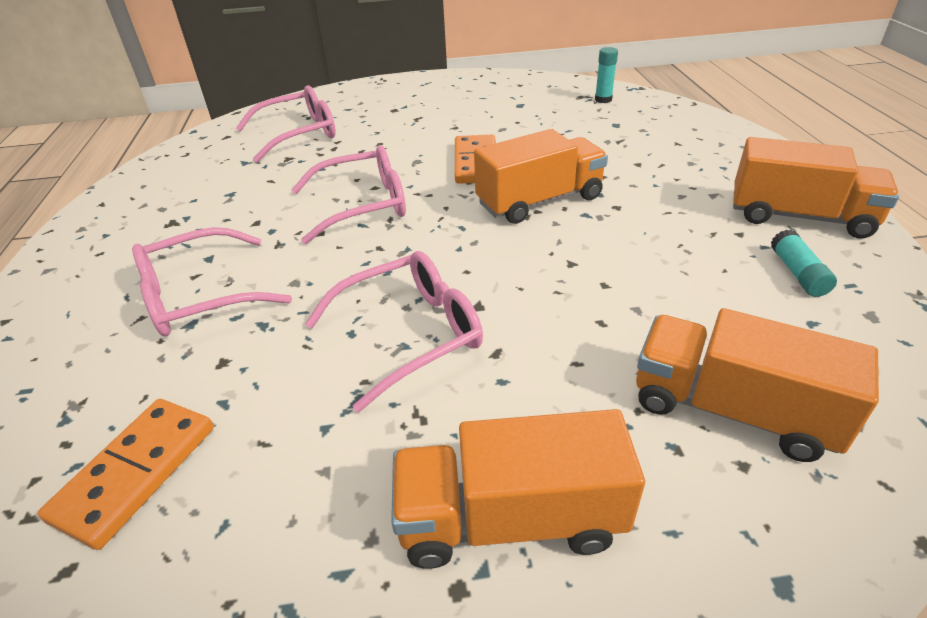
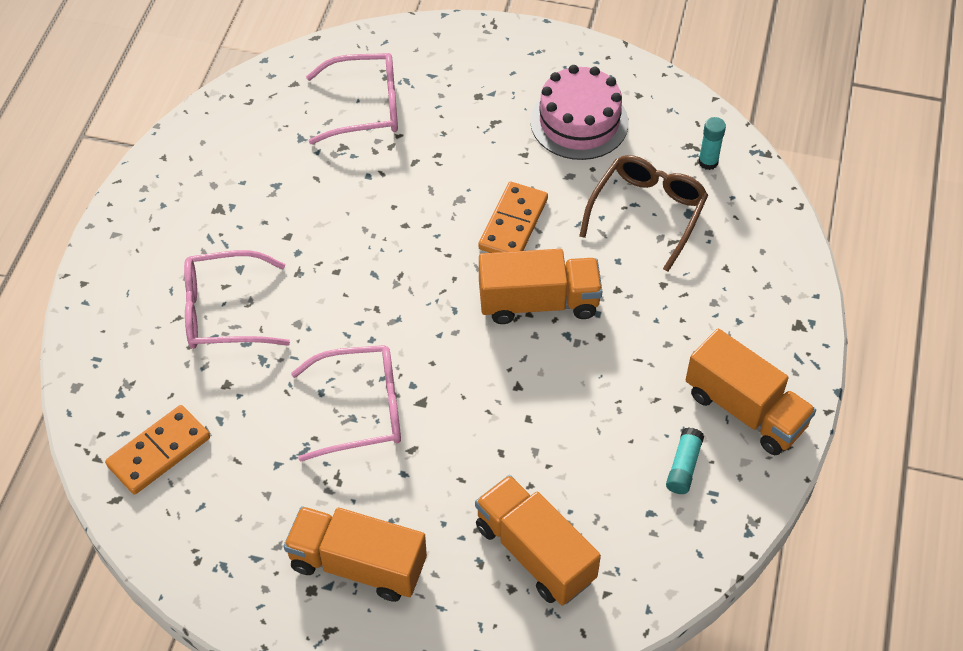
camera: 20 degrees right, 15 degrees up
(362, 205) = (384, 247): pink glasses -> none
(486, 104) = (579, 122): none -> pink cake
(583, 132) = (647, 213): none -> brown glasses

